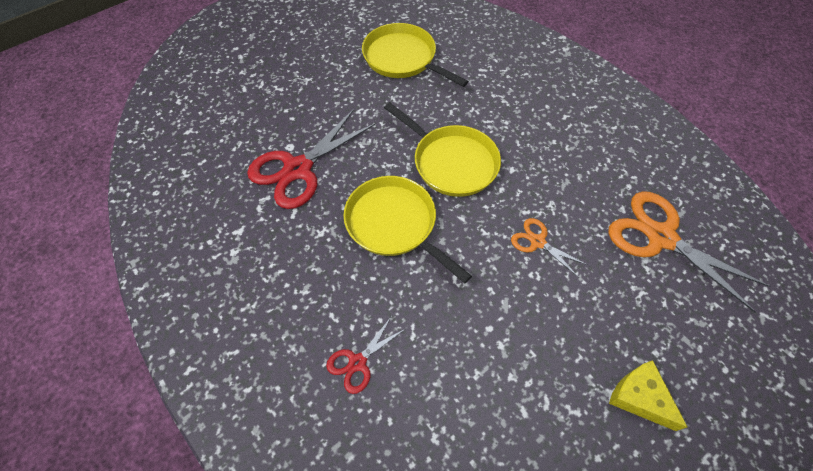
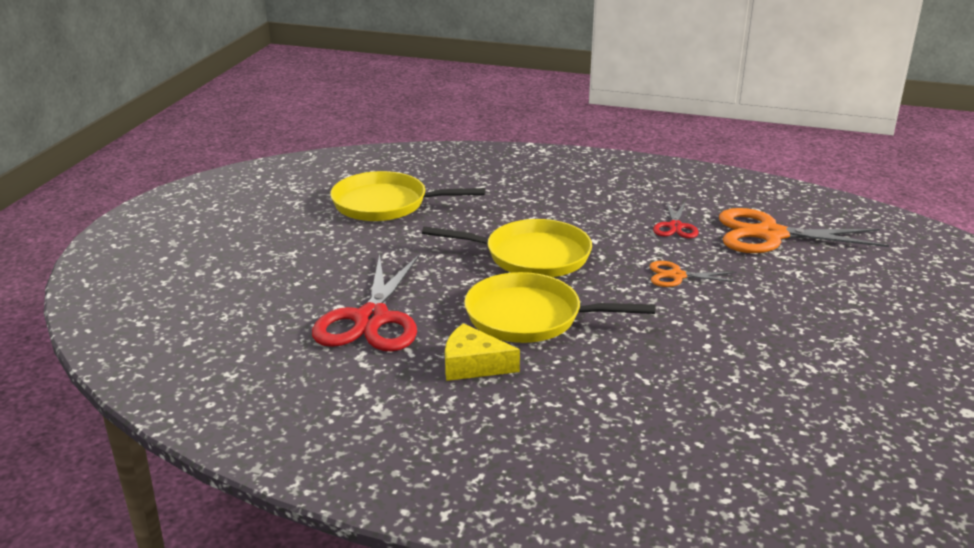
camera: 35 degrees left, 30 degrees down
(357, 362) = (618, 421): red scissors -> red scissors (675, 226)
(639, 397) = (873, 330): yellow cheese -> yellow cheese (473, 365)

